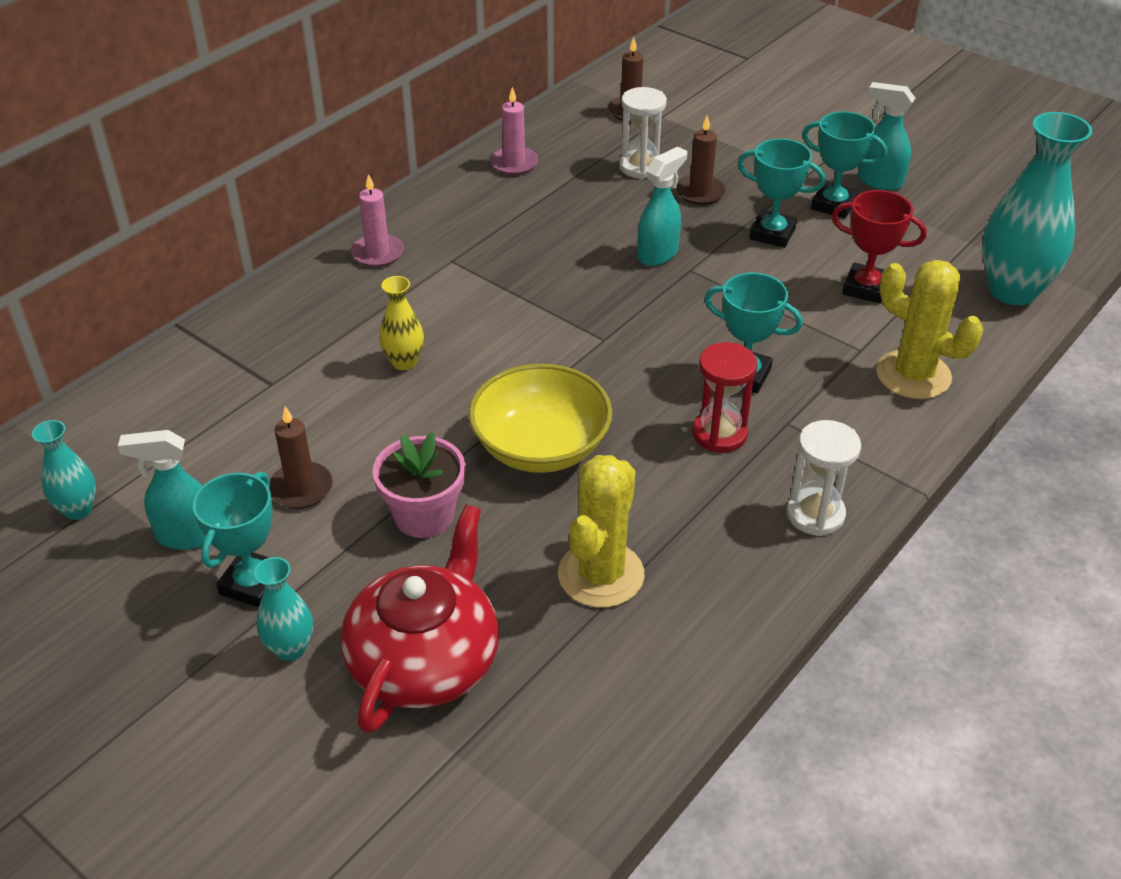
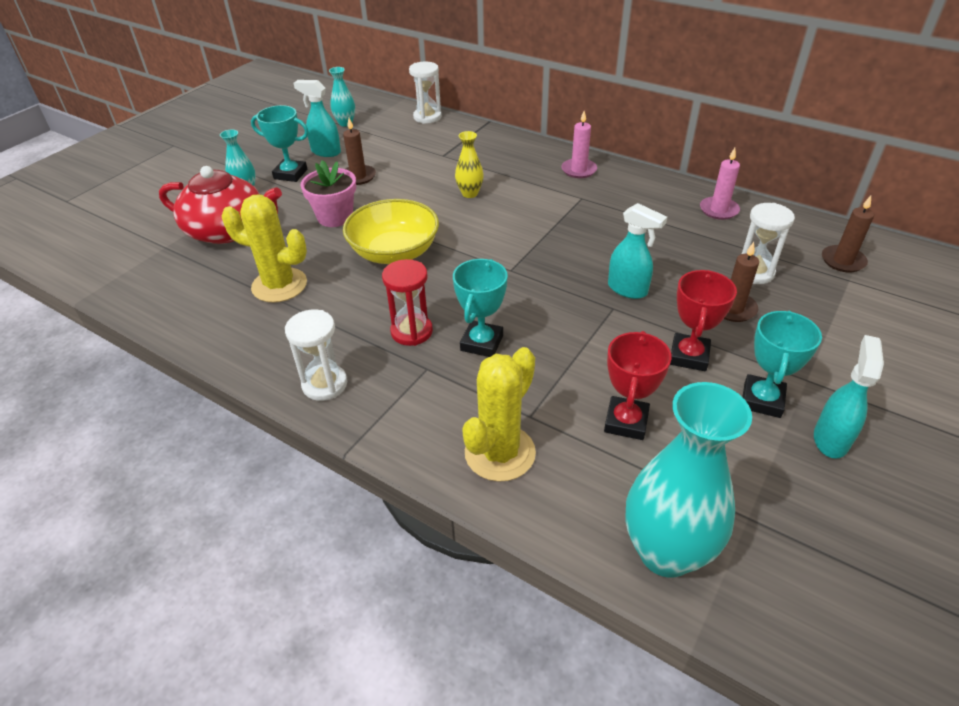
camera: 85 degrees right, 0 degrees up
(118, 396) = (427, 117): none -> white hourglass
(186, 536) = (325, 152): turquoise spray bottle -> turquoise spray bottle turned 60 degrees counterclockwise
(772, 234) = (689, 356): turquoise trophy -> red trophy

